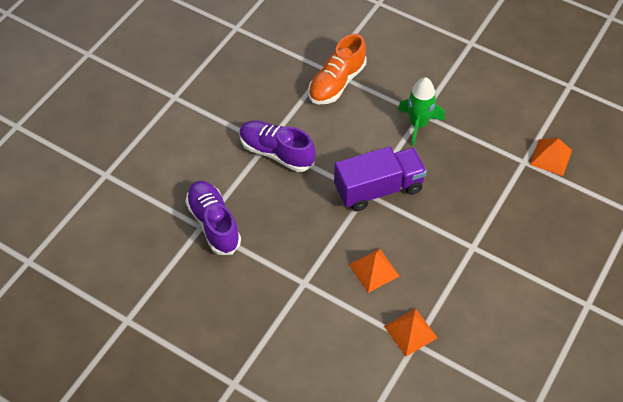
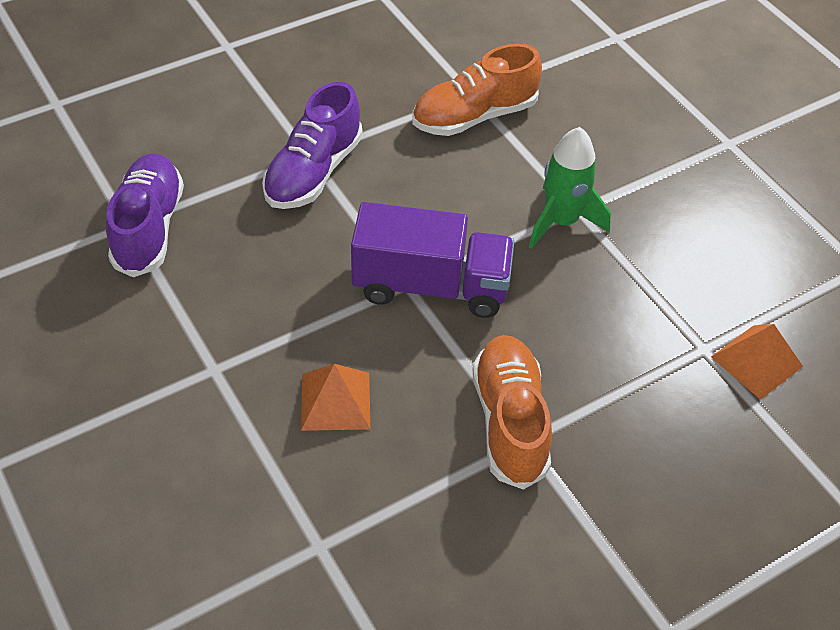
camera: 25 degrees right, 5 degrees down
(276, 152) = (313, 172): purple shoe -> purple shoe turned 120 degrees counterclockwise
(410, 332) = (324, 524): orange pyramid -> none
(460, 241) = (509, 421): none -> orange shoe

